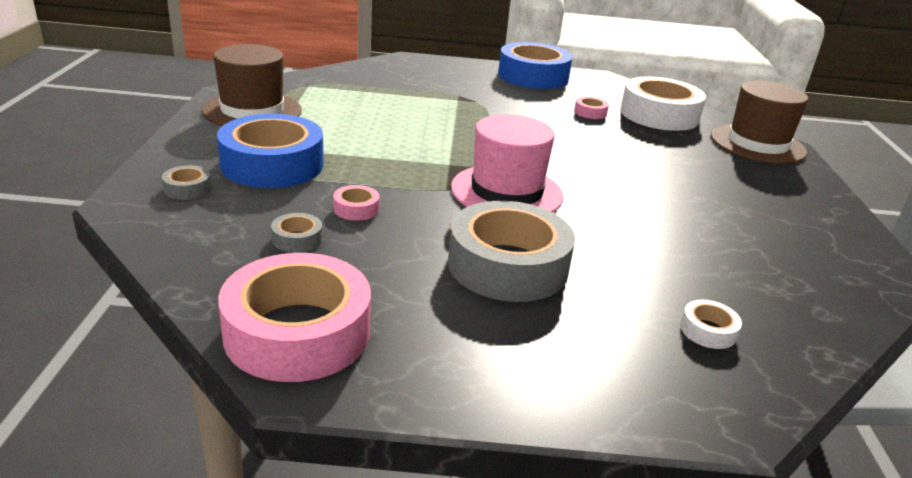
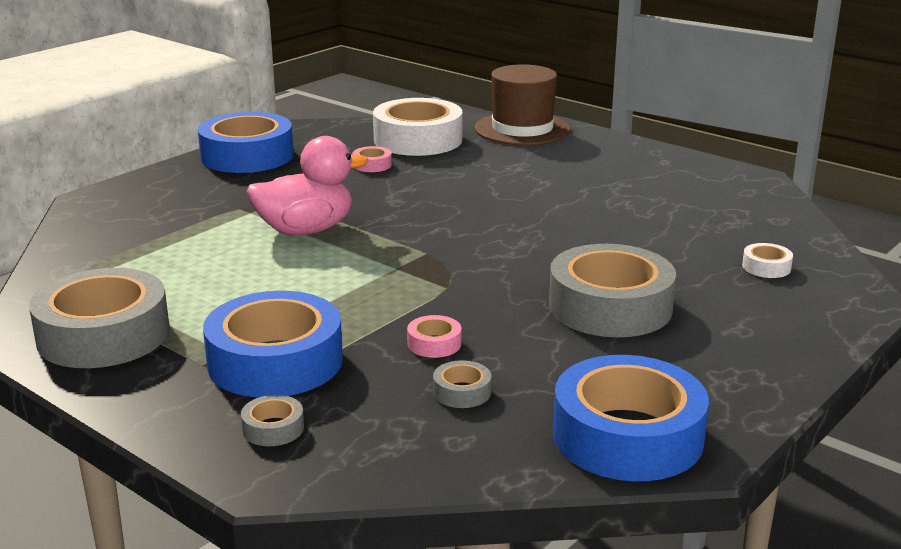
camera: 50 degrees left, 5 degrees down
(252, 110) = (103, 335): brown hat -> grey tape
(297, 332) = (627, 436): pink tape -> blue tape
(459, 121) = (306, 230): none -> pink duck
(506, 191) = (483, 261): pink hat -> none

